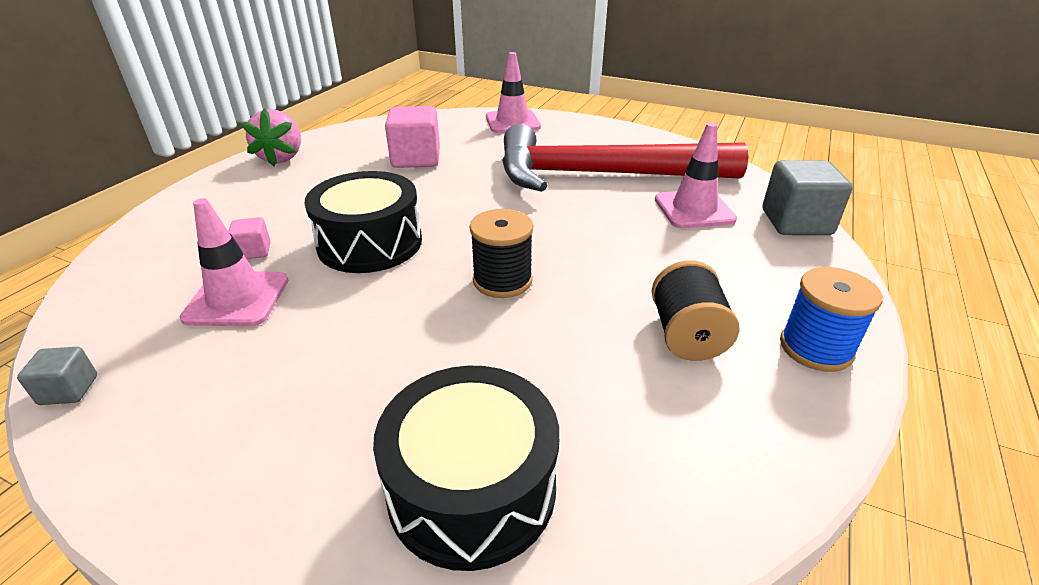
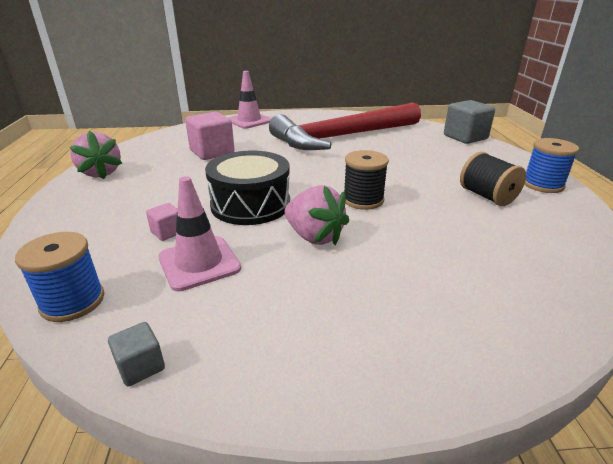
camera: 30 degrees left, 5 degrees down
(101, 299) = (73, 301): none -> blue spool
(381, 311) = (314, 237): none -> pink strawberry
(472, 488) = (491, 298): black drum -> none
(694, 209) = (412, 142): pink traffic cone -> none

